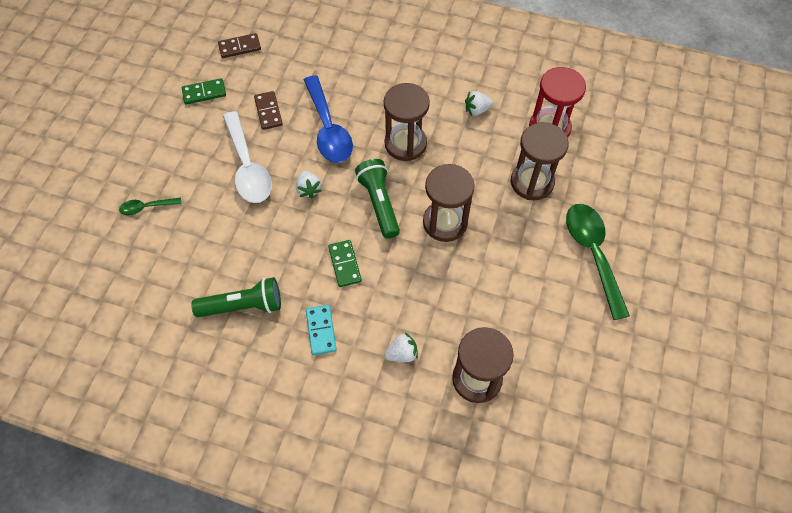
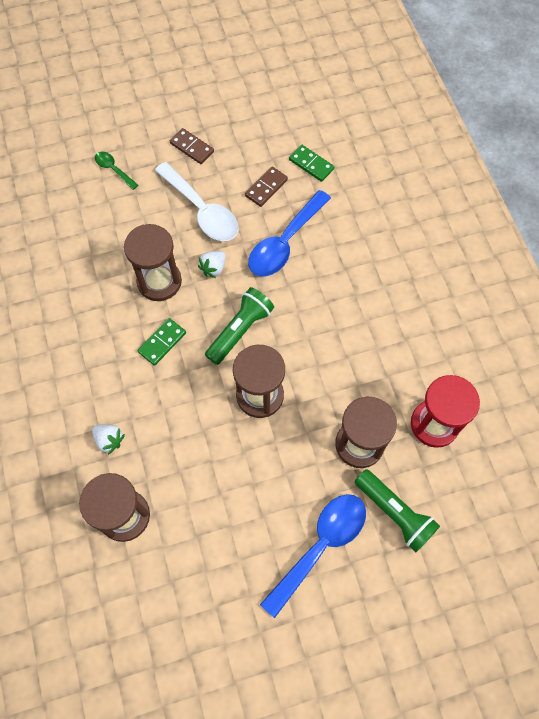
camera: 55 degrees right, 5 degrees up
(204, 93) = (248, 131): green domino -> green domino (311, 164)
(240, 47) = (314, 123): brown domino -> brown domino (192, 147)
(243, 306) = (75, 294): green flashlight -> green flashlight (395, 513)
(248, 167) = (201, 210): white spoon -> white spoon turned 75 degrees counterclockwise
(321, 330) = (90, 365): turquoise domino -> none
(405, 144) = (317, 312): brown hourglass -> brown hourglass (159, 281)
(477, 110) = (402, 347): white strawberry -> none
(593, 254) = (320, 546): green spoon -> blue spoon

